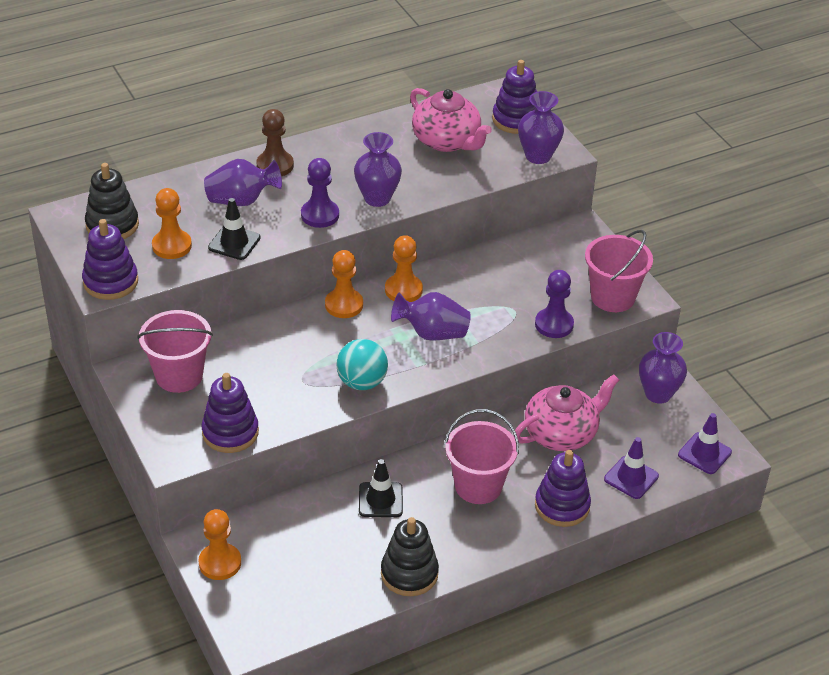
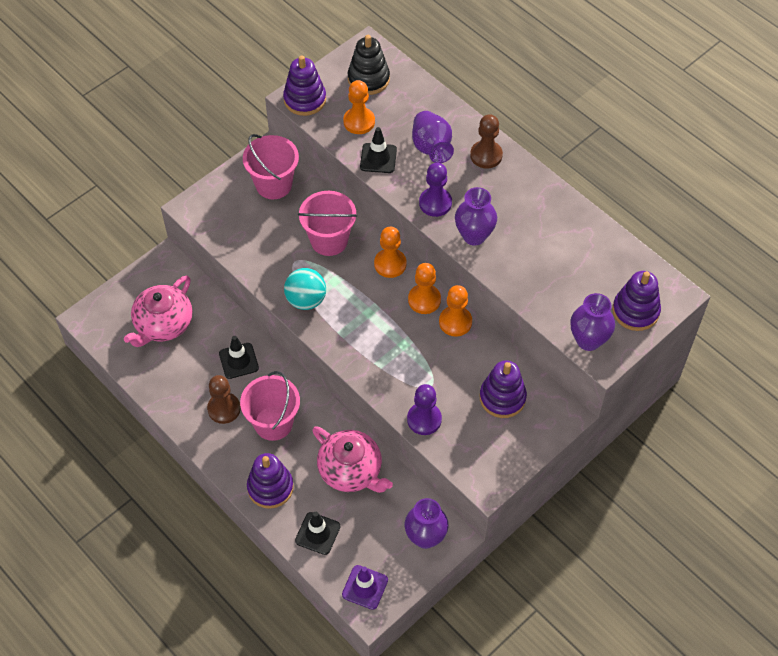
camera: 75 degrees right, 15 degrees up
(220, 563) = (150, 279): orange pawn -> orange pawn (455, 322)
(230, 432) = (226, 233): purple stacking toy -> purple stacking toy (502, 398)
(409, 573) = (172, 398): black stacking toy -> none
(432, 333) = (379, 333): purple vase -> none
(442, 527) = (224, 409): none -> brown pawn
(447, 141) = (577, 266): pink teapot -> pink teapot (163, 324)
(613, 297) = (478, 458): pink bucket -> pink bucket (329, 240)
(631, 477) = (317, 533): purple traffic cone -> black traffic cone

